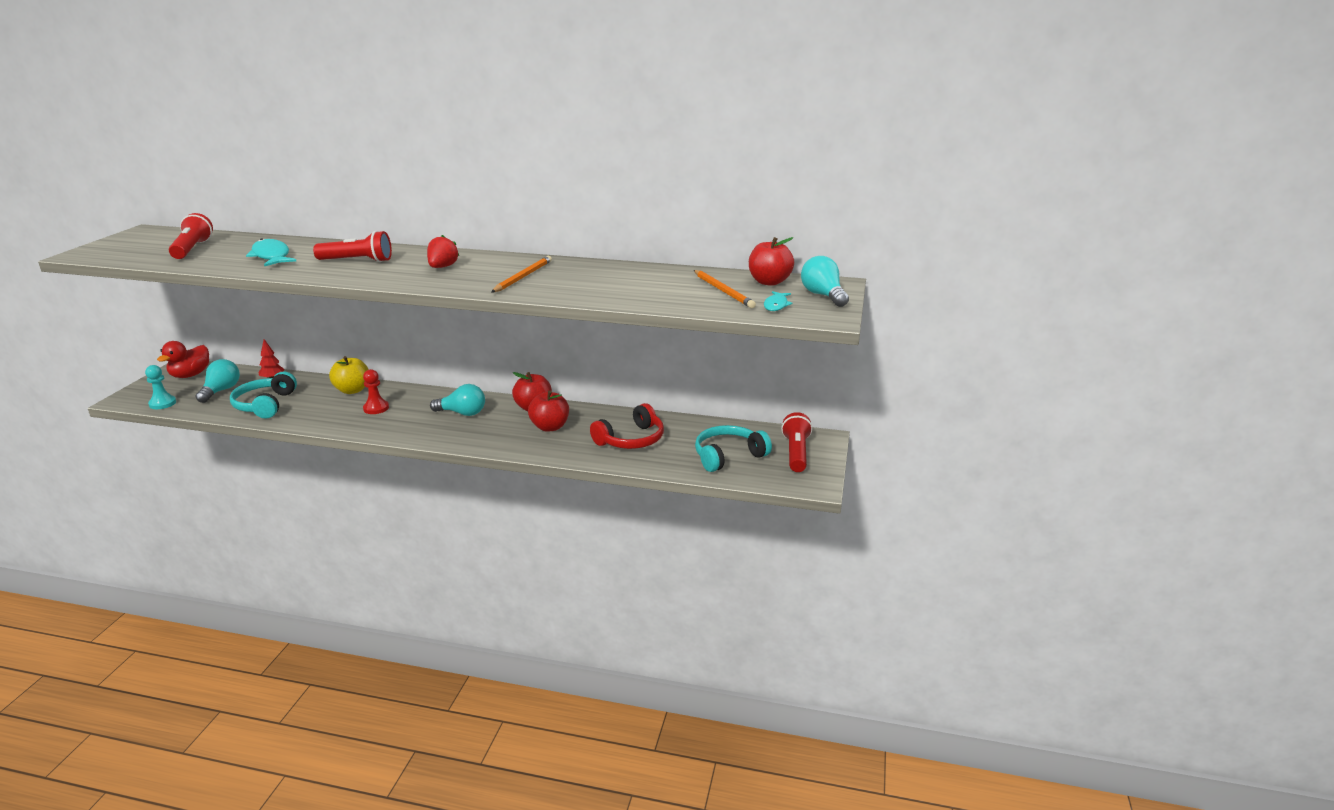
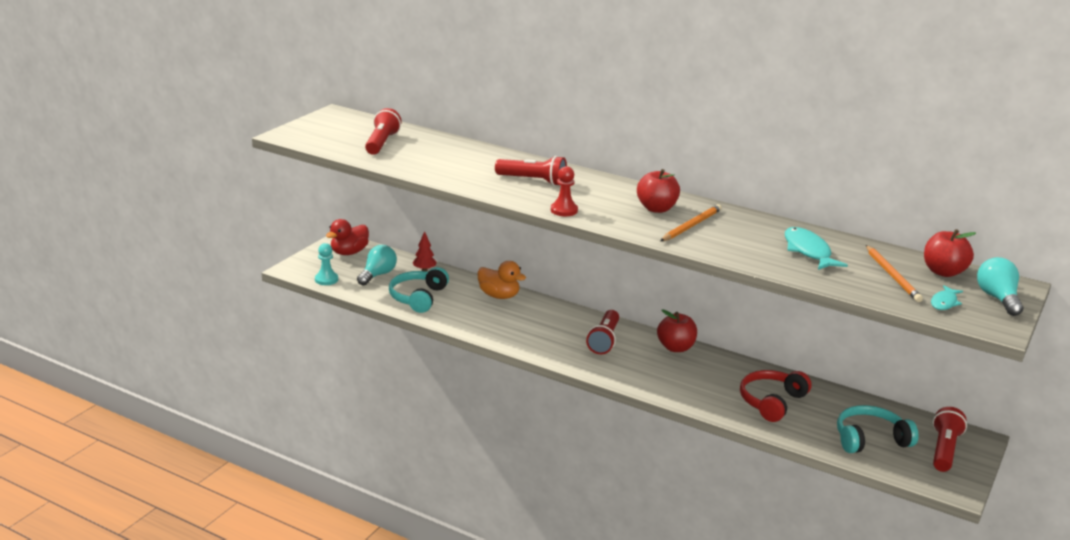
camera: 15 degrees right, 0 degrees up
(271, 256) = (453, 163): turquoise fish -> turquoise fish (808, 251)
(352, 390) = (499, 296): yellow apple -> orange duck
(376, 408) = (521, 320): red pawn -> red pawn (564, 210)
(442, 267) = (613, 201): red strawberry -> none
(462, 413) = (604, 340): turquoise light bulb -> red flashlight
(550, 427) = (690, 372): red apple -> red apple (656, 209)
(631, 440) = (771, 402): red headphones -> red headphones turned 150 degrees clockwise

